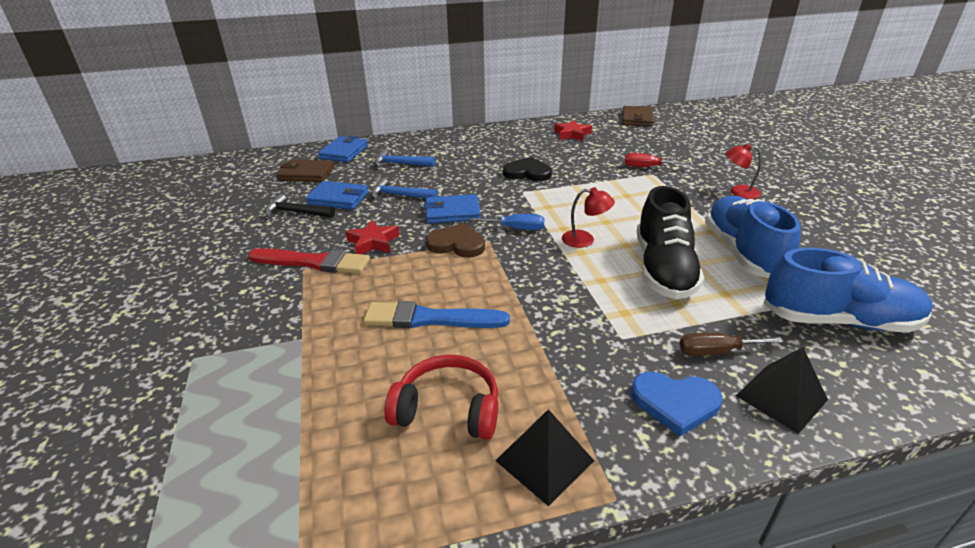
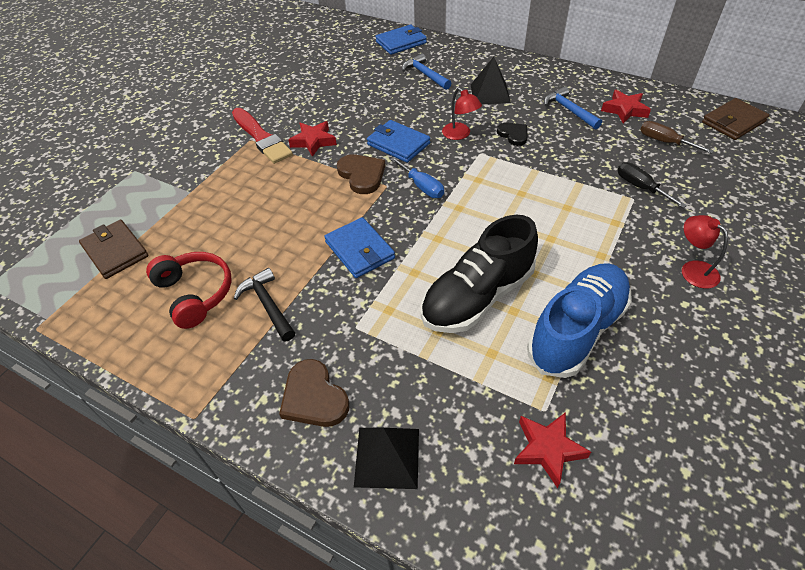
camera: 45 degrees right, 15 degrees up
(296, 212) = (301, 88): black hammer -> black hammer (267, 305)
(306, 174) = (350, 54): brown wallet -> brown wallet (115, 251)
(338, 198) = (341, 88): blue wallet -> blue wallet (360, 250)
(399, 195) = (383, 107): blue hammer -> blue hammer (569, 110)
(430, 319) = (266, 225): blue brush -> none
(527, 173) = (513, 135): black heart -> black heart, size x0.66
(544, 460) = (195, 365): black pyramid -> black pyramid (490, 93)
(585, 240) = (458, 229): red lamp -> red lamp (460, 134)
(647, 167) = (640, 187): red screwdriver -> black screwdriver
(675, 403) = (314, 397): blue heart -> brown heart
(716, 352) = (401, 389): brown screwdriver -> brown screwdriver (664, 142)
(838, 320) = (547, 449): blue shoe -> red star

